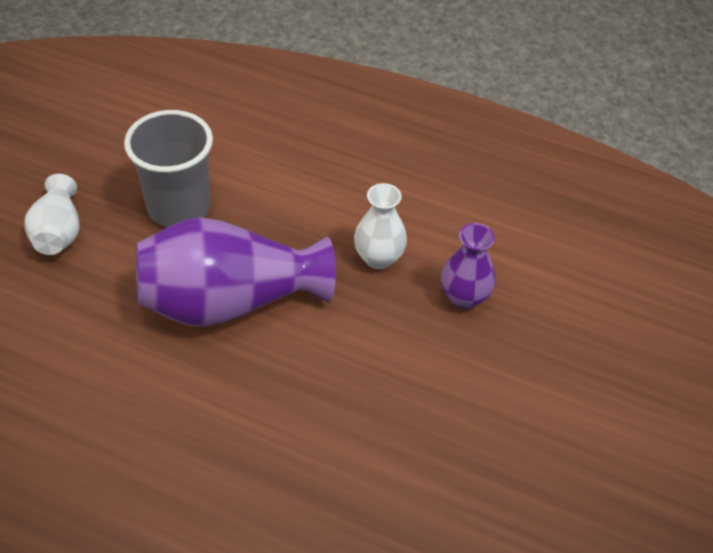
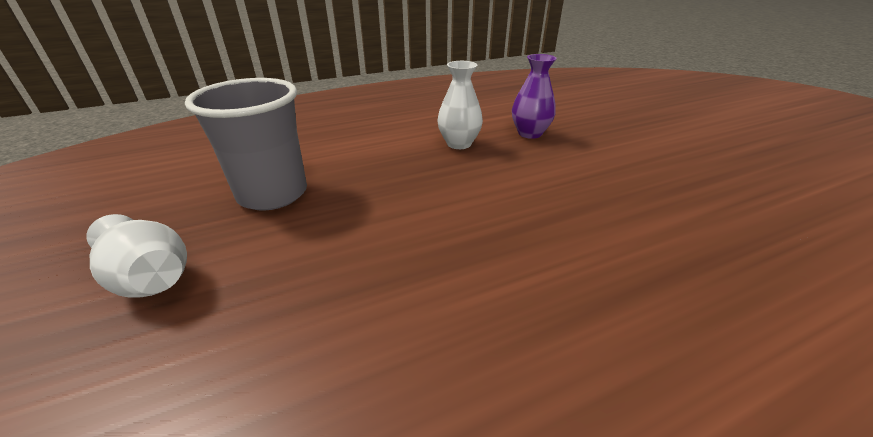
camera: 45 degrees left, 15 degrees down
(229, 301) = (406, 215): purple vase -> none

